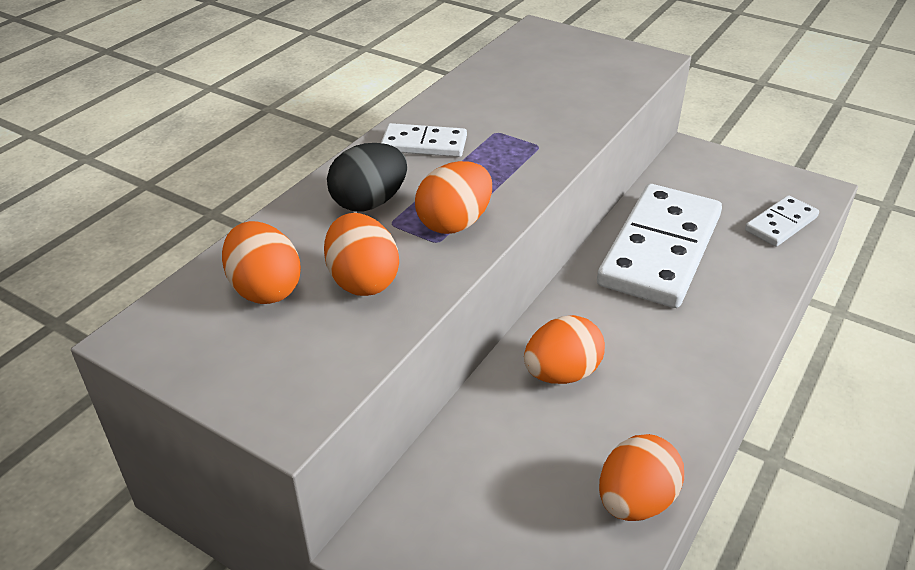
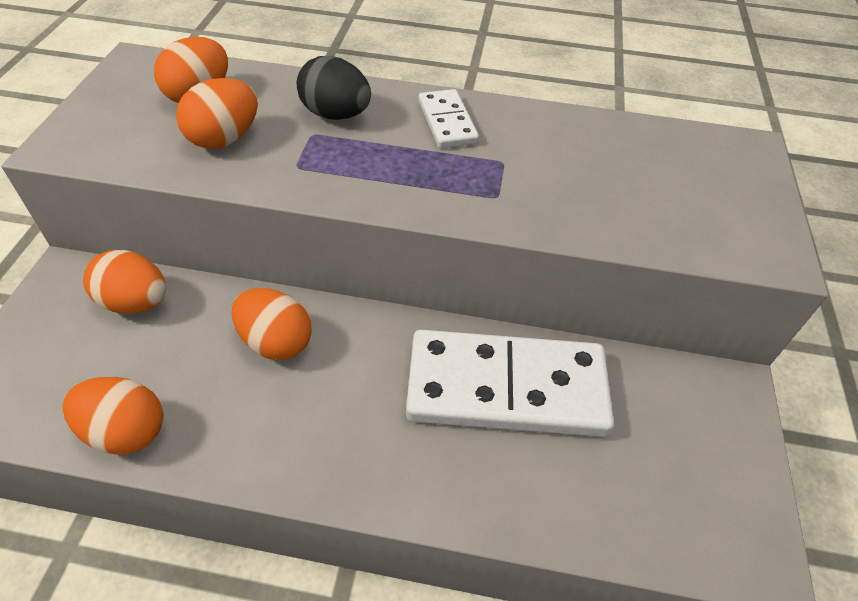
camera: 65 degrees right, 10 degrees up
(454, 223) = (328, 169): orange egg -> orange egg (135, 302)
(781, 224) = (639, 515): white domino -> none

